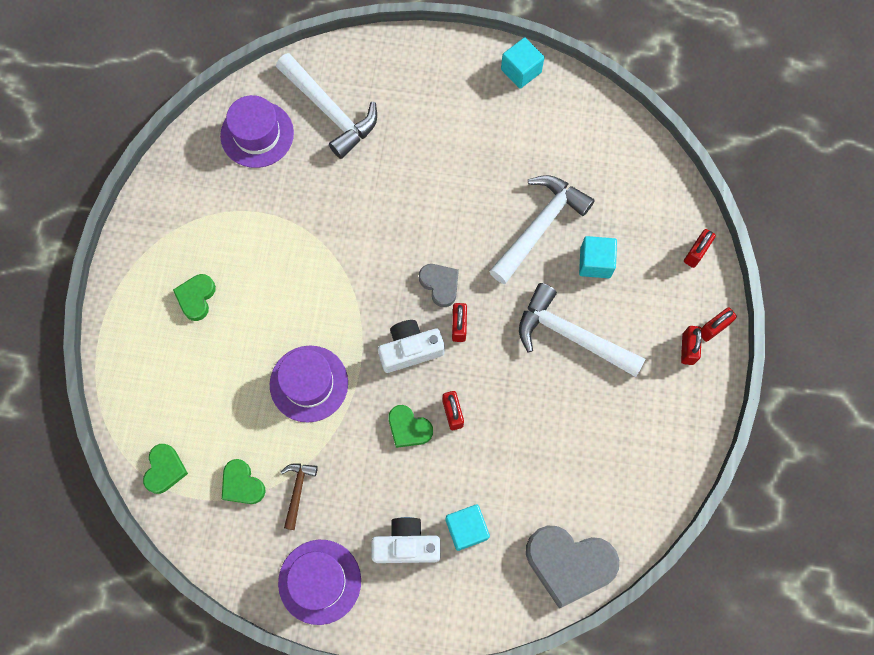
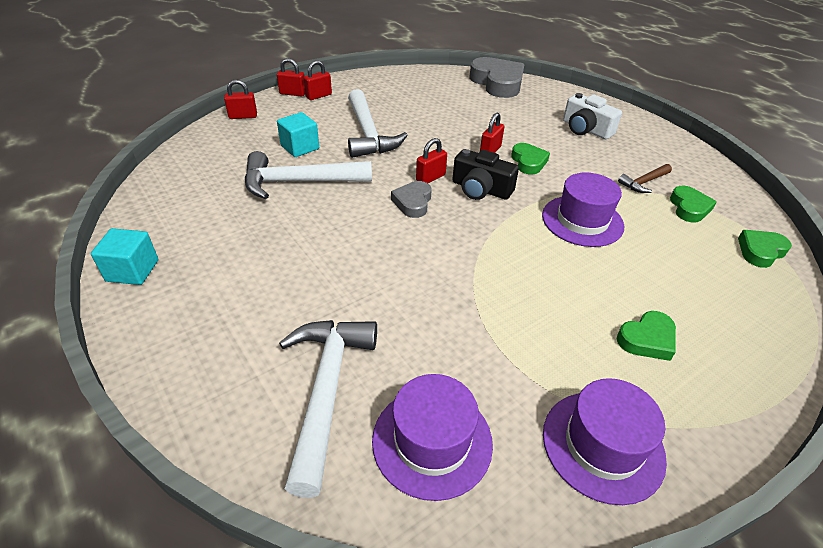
camera: 135 degrees left, 30 degrees down
(319, 581) = (661, 146): purple hat -> purple hat (602, 445)
(410, 350) = (481, 189): white camera -> black camera
(466, 529) = (540, 116): turquoise cube -> none

